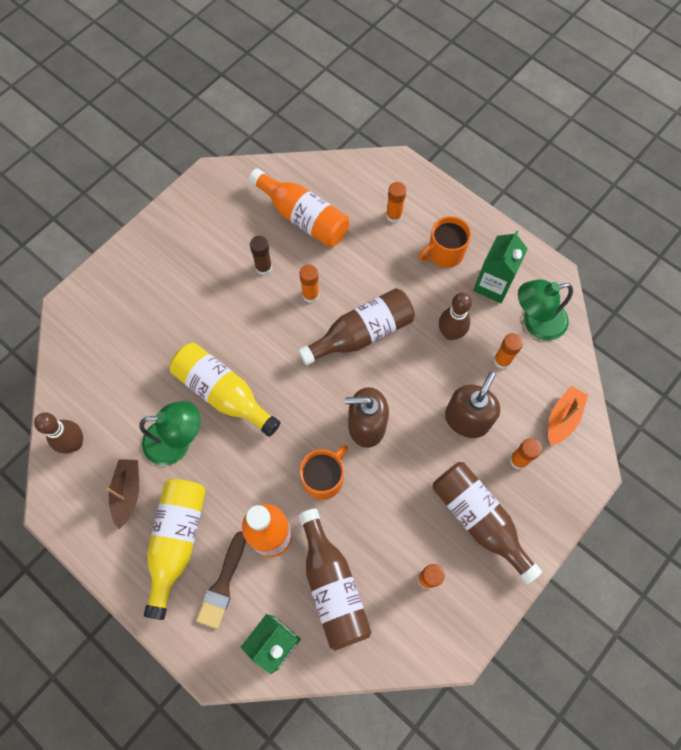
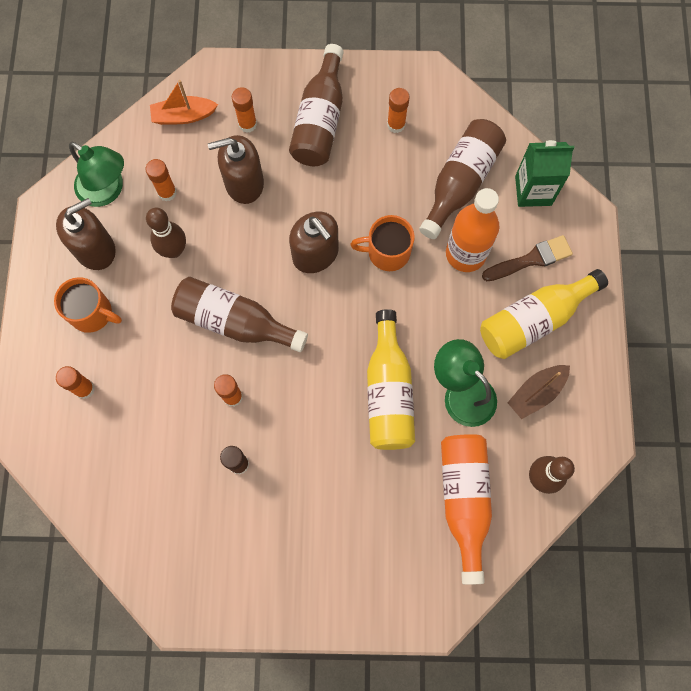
camera: 130 degrees left, 5 degrees up
(303, 217) = (153, 474): orange bottle -> orange bottle (464, 500)
(492, 285) = (95, 249): green carton -> brown soap dispenser

